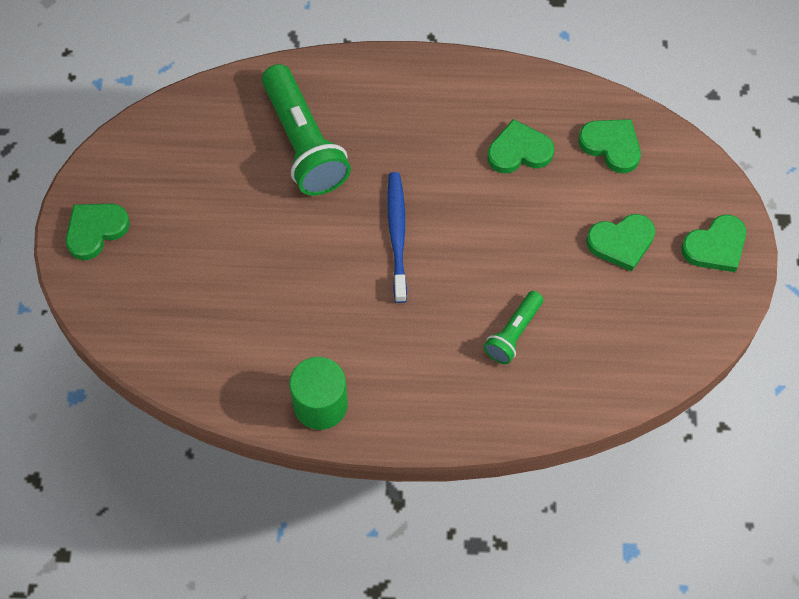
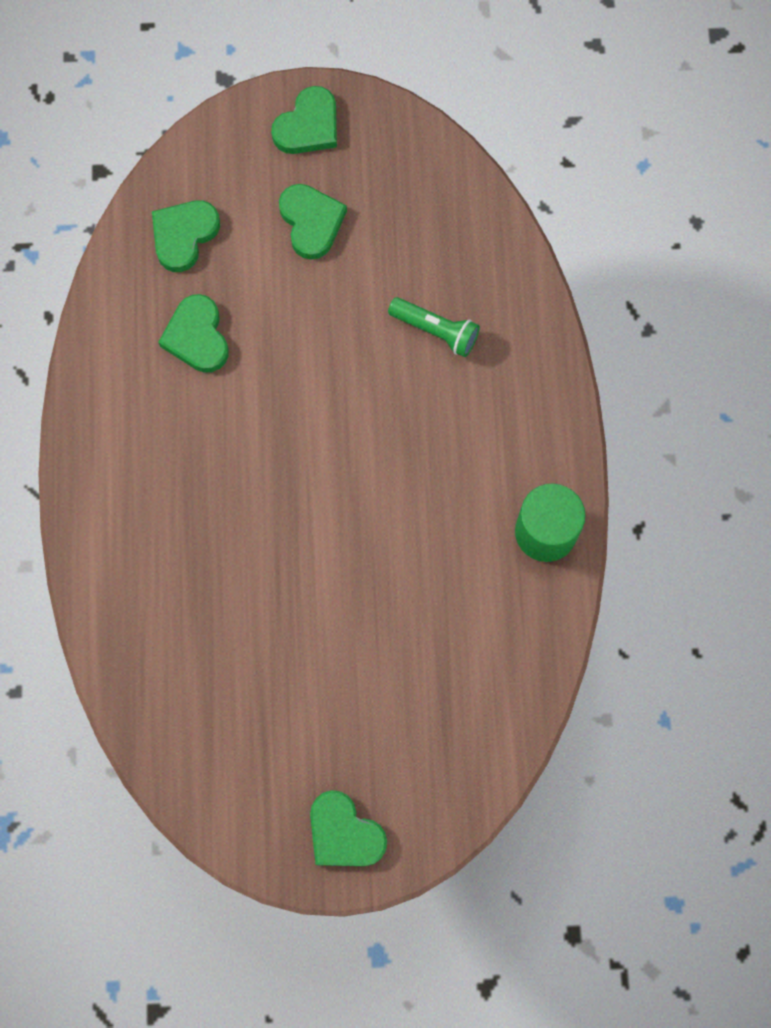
camera: 95 degrees left, 10 degrees up
(303, 143) = (200, 590): green flashlight -> none
(397, 235) = (321, 466): blue toothbrush -> none
(715, 246) = (308, 126): green heart -> green heart turned 75 degrees clockwise

